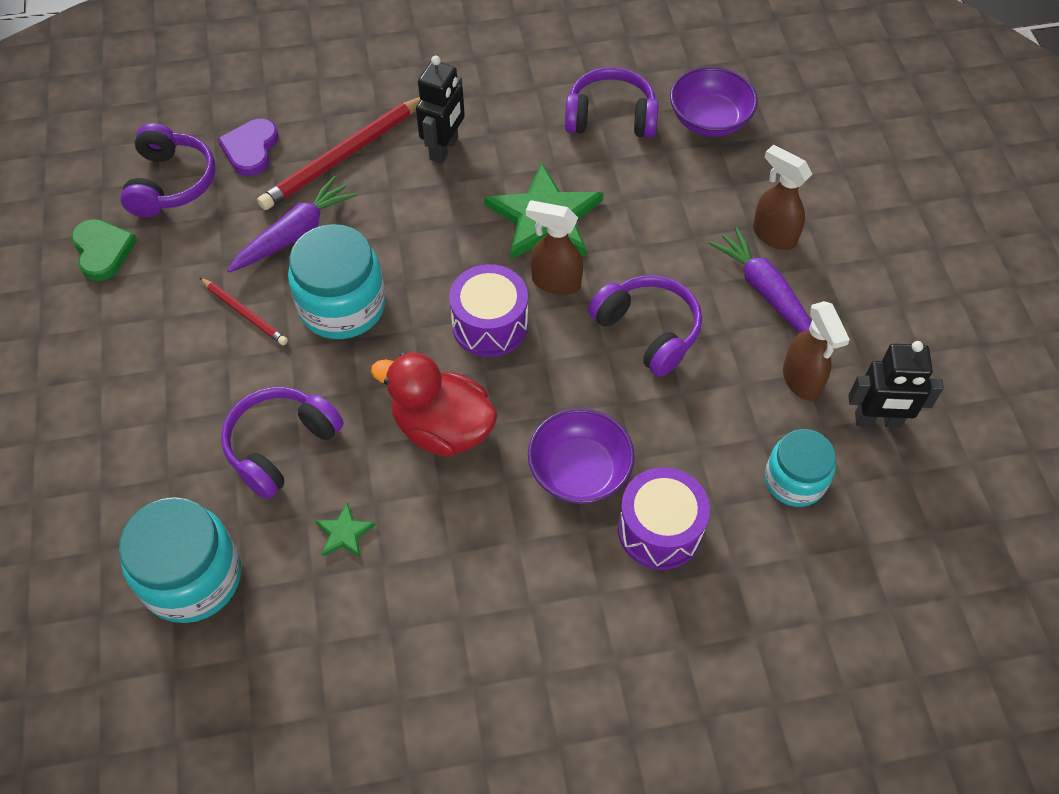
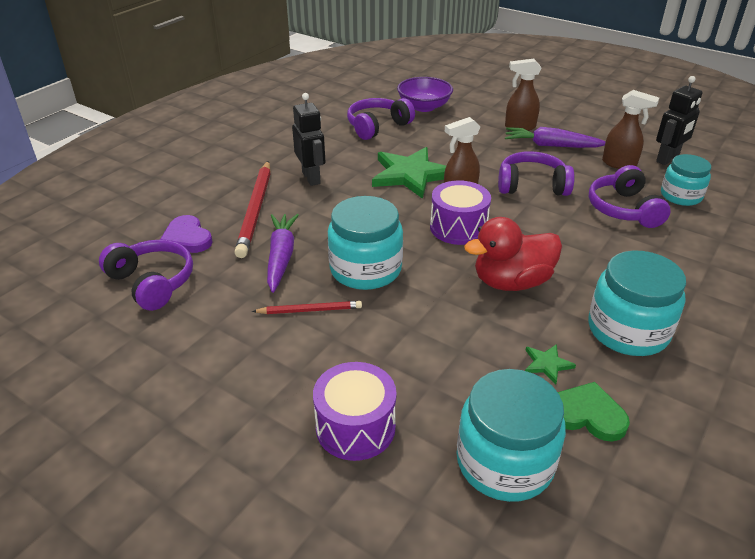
camera: 45 degrees left, 20 degrees down
(103, 251) = (151, 345): green heart -> green heart (587, 414)
(281, 446) = (441, 354): purple headphones -> purple headphones (623, 209)
(461, 568) = (628, 330): none -> turquoise jar
(579, 471) = (601, 252): purple bowl -> none
(660, 530) = (671, 248): purple drum -> purple drum (355, 427)

